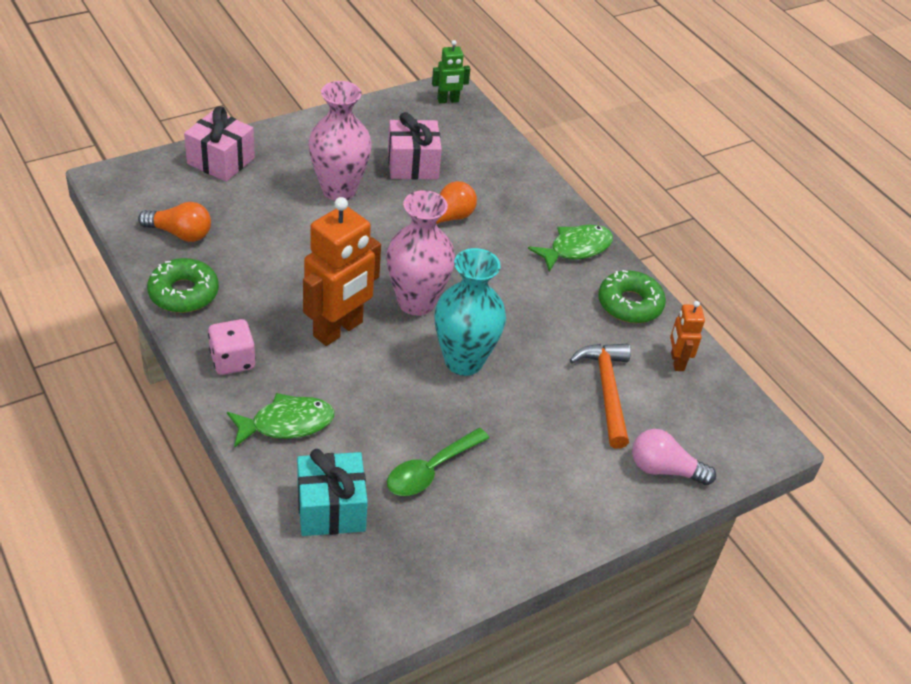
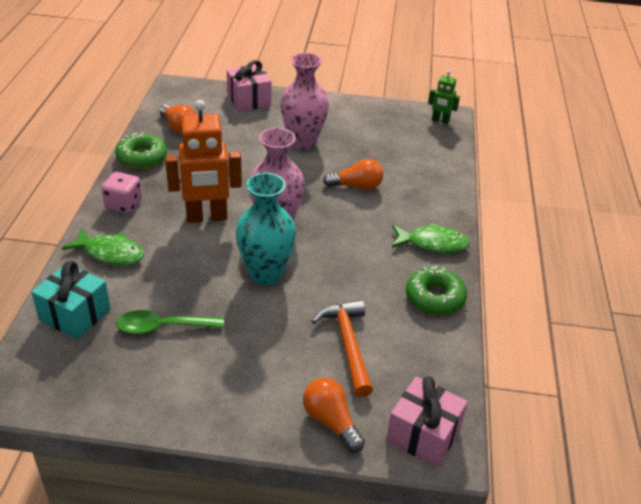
camera: 40 degrees right, 5 degrees down
(412, 164) = (370, 147): pink gift -> pink gift (423, 434)
(606, 391) = (348, 344): orange hammer -> orange hammer turned 45 degrees counterclockwise
(664, 469) = (331, 422): pink light bulb -> orange light bulb
(677, 362) = (429, 354): orange robot -> none

